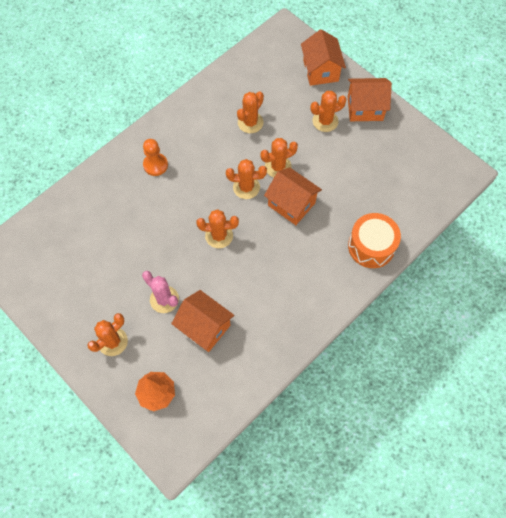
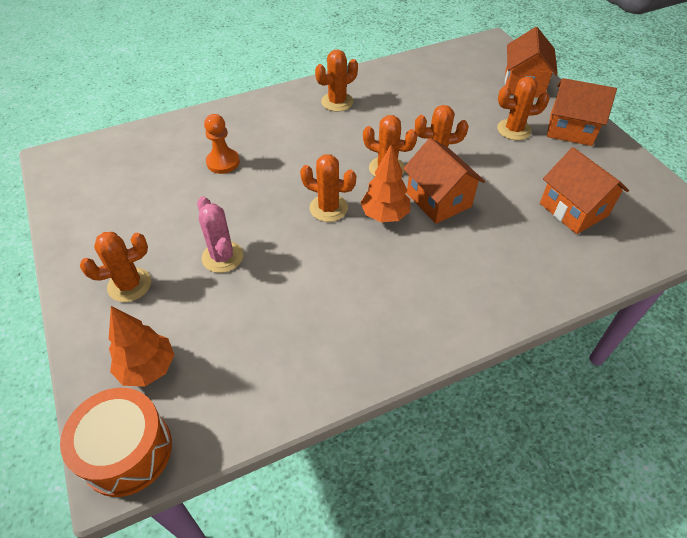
camera: 20 degrees right, 15 degrees down
(155, 165) = (287, 122): orange pawn -> orange pawn (223, 162)
(204, 327) = (258, 305): orange house -> orange house (573, 209)
(250, 122) = (418, 110): orange cactus -> orange cactus (337, 102)
(259, 229) = (385, 215): none -> orange tree
(371, 246) = (537, 277): orange drum -> orange drum (127, 451)

